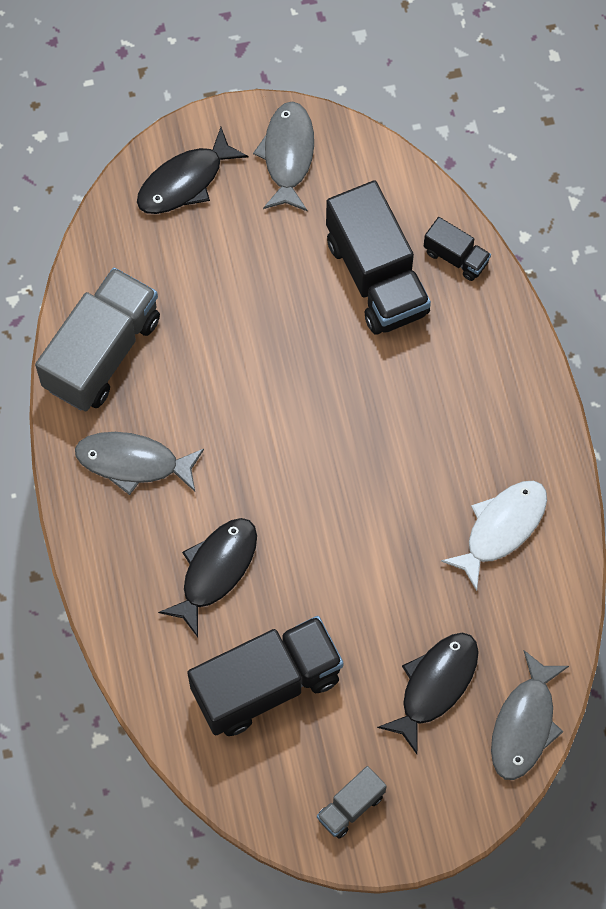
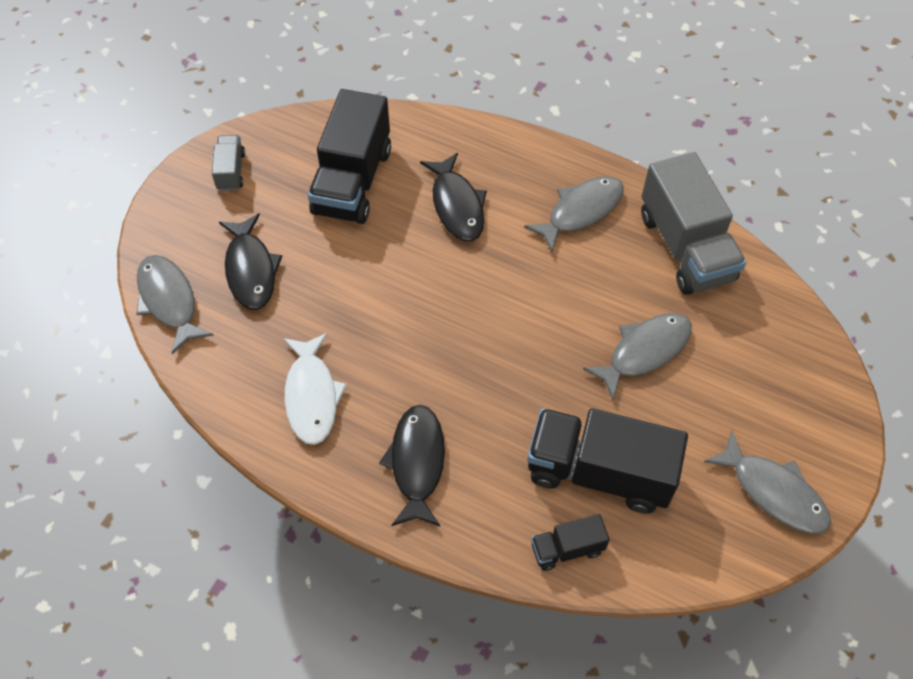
camera: 130 degrees right, 10 degrees down
(185, 181) = (802, 397): black fish -> black fish (417, 463)
(240, 316) = (644, 352): none -> grey fish

